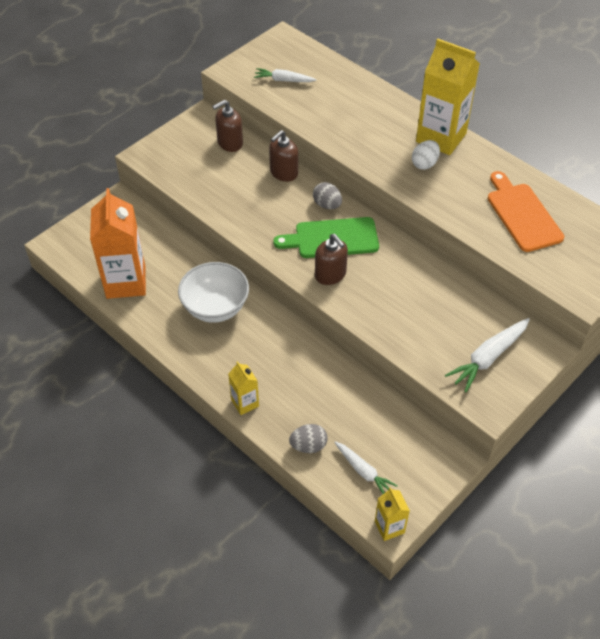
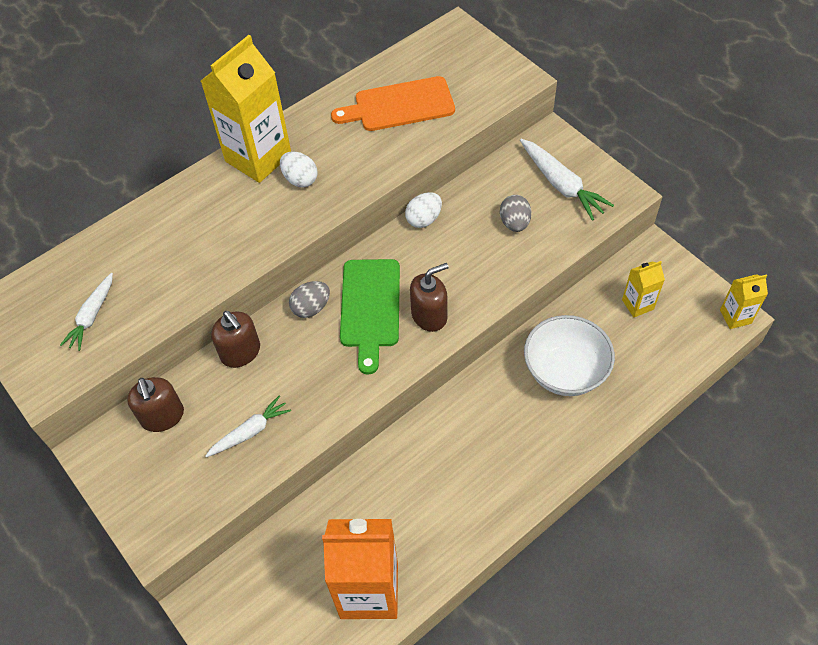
camera: 80 degrees left, 5 degrees up
(215, 308) = (430, 471): white bowl -> white bowl (565, 372)
(245, 403) = (580, 444): yellow carton -> yellow carton (637, 304)
(308, 446) = (639, 381): grey egg -> grey egg (514, 223)
(363, 471) = (671, 332): white carrot -> white carrot (250, 431)
(426, 263) = (424, 219): none -> white egg

